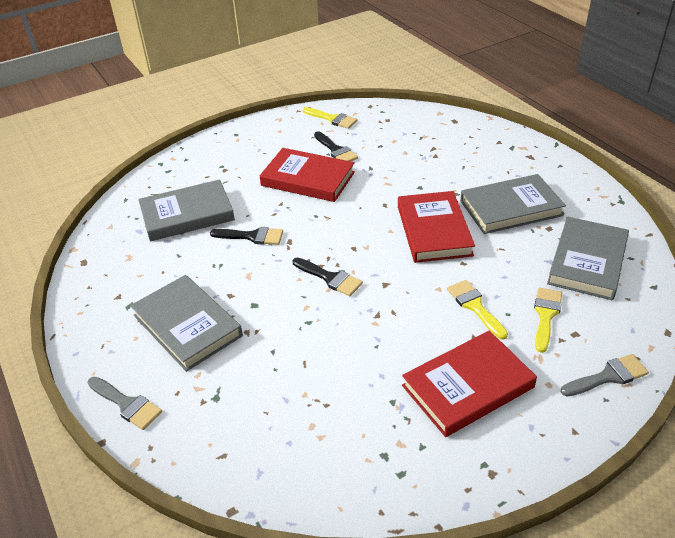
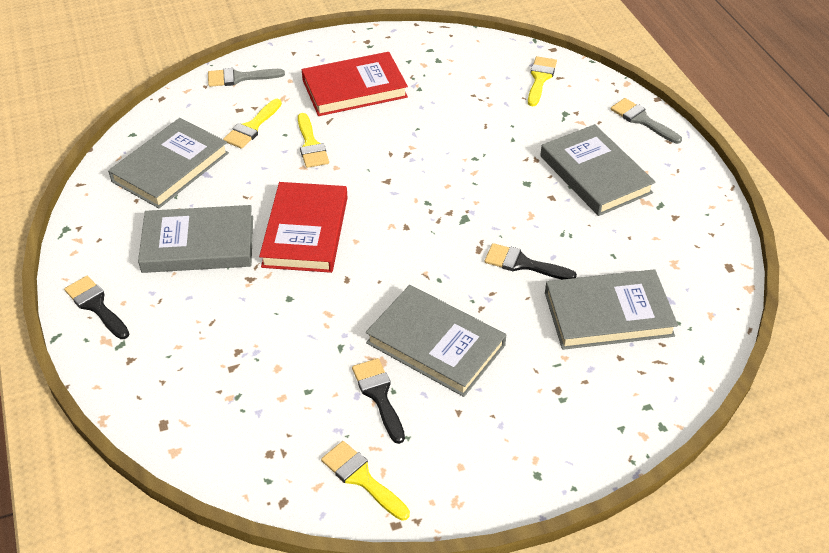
camera: 170 degrees left, 5 degrees up
(247, 448) = (540, 78): none -> yellow brush
(308, 179) = (435, 344): red book -> grey book
(330, 278) = (442, 196): black brush -> black brush (96, 306)

